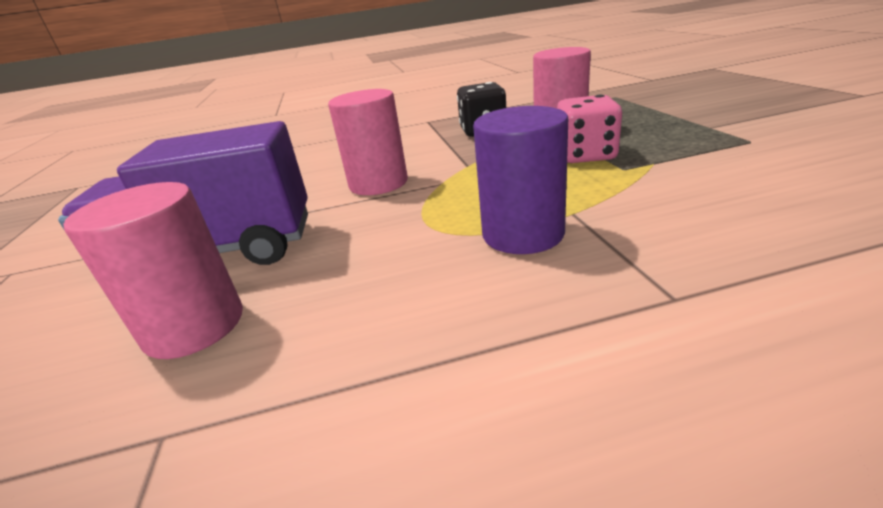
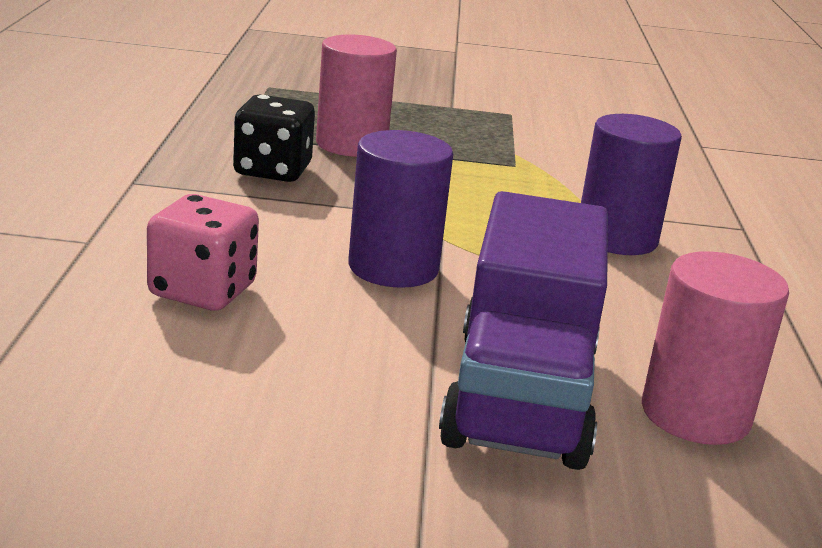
camera: 80 degrees left, 5 degrees down
(378, 183) = (393, 267): pink cylinder -> purple cylinder
(585, 155) = (457, 163): pink dice -> pink dice (202, 291)

